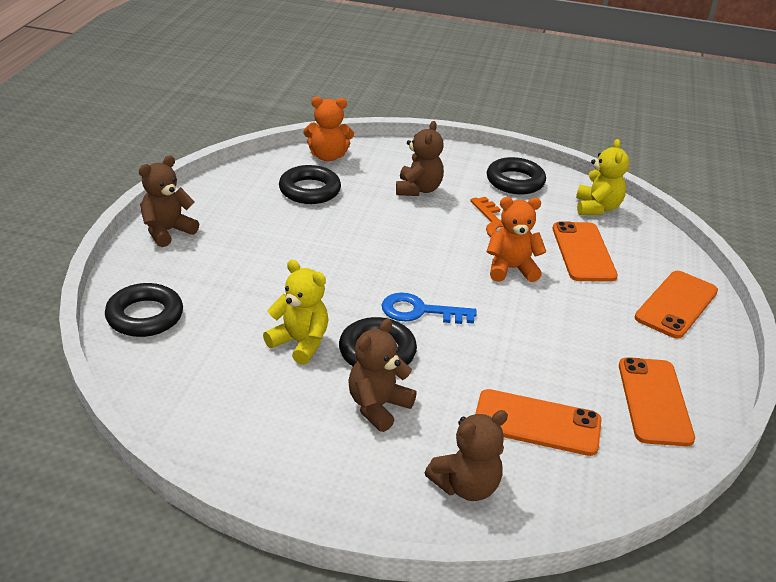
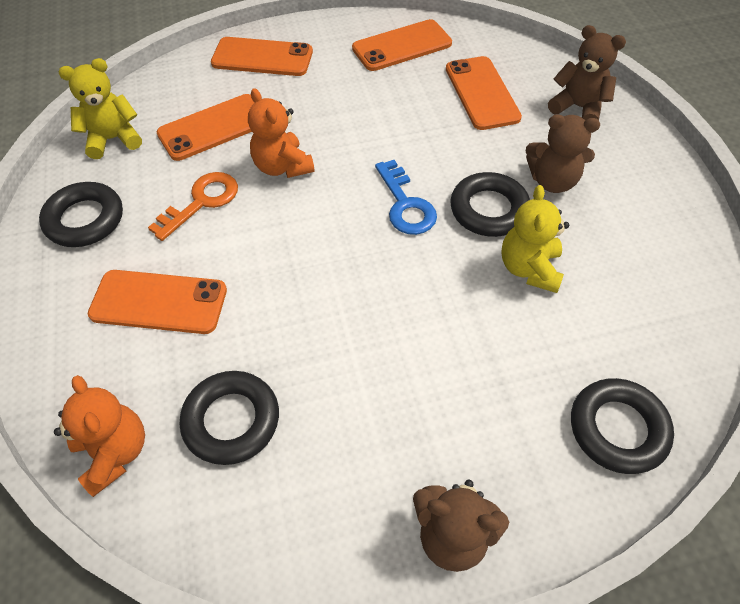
camera: 115 degrees left, 20 degrees up
(418, 189) = (159, 302): brown teddy bear -> orange phone

